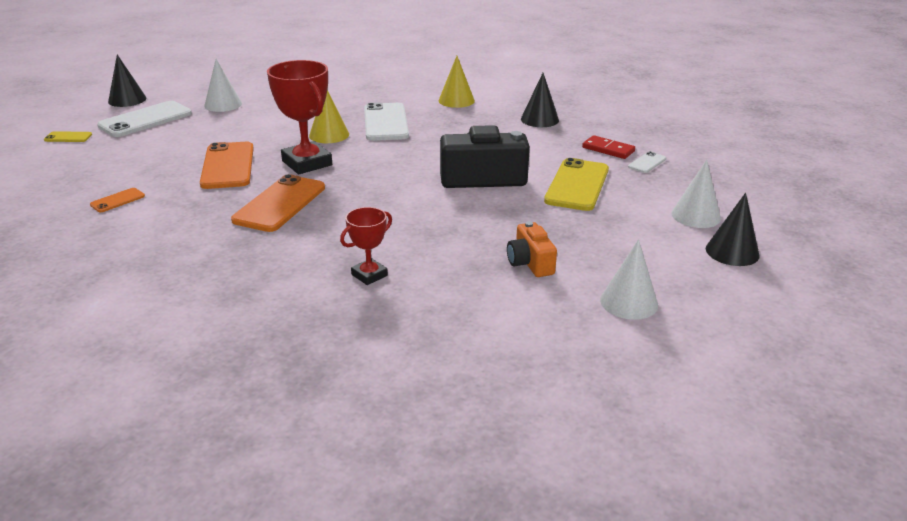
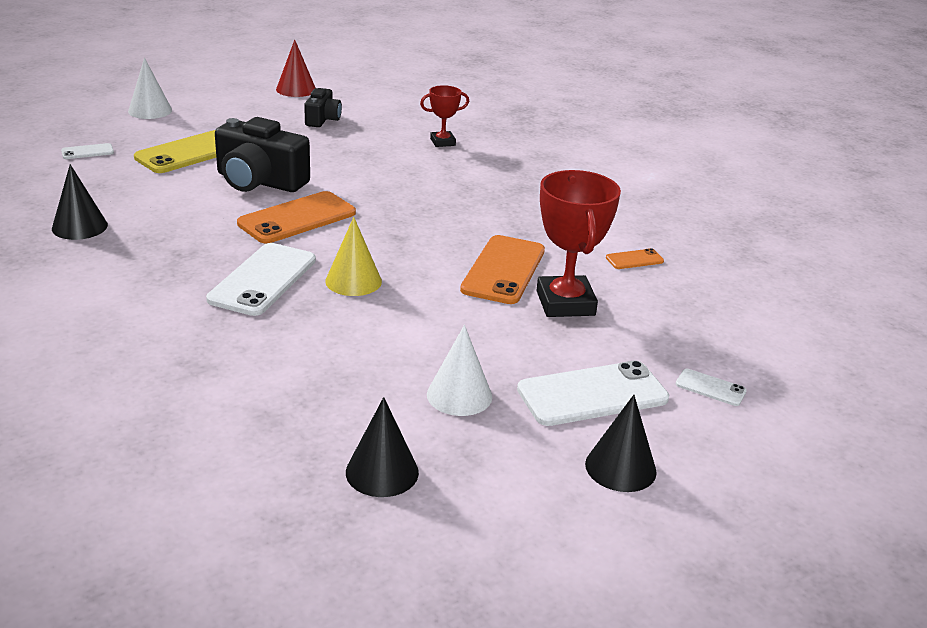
camera: 155 degrees left, 0 degrees up
(68, 137) = (710, 388): yellow phone -> white phone
(280, 204) = (473, 211): orange phone -> orange phone (297, 218)
(307, 163) = (413, 248): red trophy -> red trophy (565, 303)
(456, 100) = (119, 290): yellow cone -> none
(530, 263) = (322, 119): orange camera -> black camera
(608, 149) = (90, 173): red domino -> none
(629, 302) = (296, 89): white cone -> red cone
(732, 252) = (178, 90): black cone -> black cone (382, 472)

